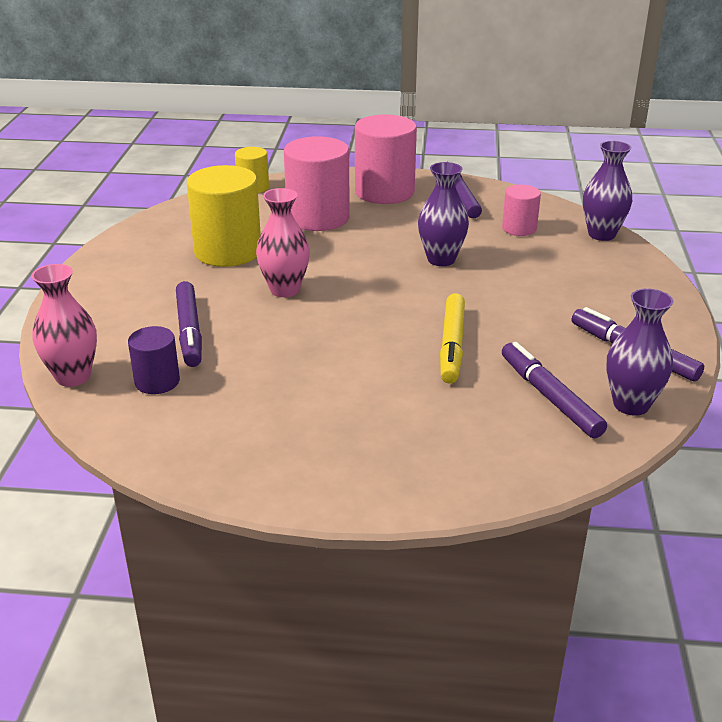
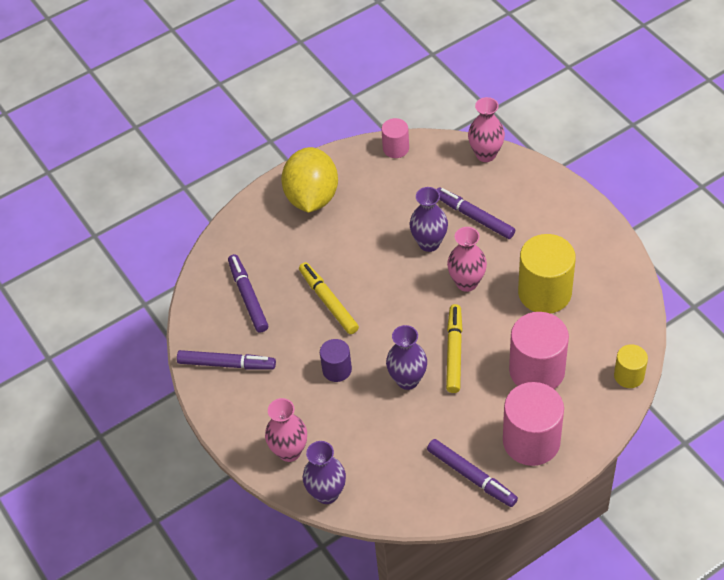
camera: 145 degrees right, 20 degrees up
(157, 381) = (444, 178): purple cylinder -> purple cylinder (337, 369)
(343, 456) = (312, 197): none -> yellow lemon
(371, 256) = (454, 352): none -> yellow marker
(519, 228) = (390, 459): pink cylinder -> pink cylinder (396, 148)
(549, 397) = (248, 297): purple marker -> purple marker turned 135 degrees counterclockwise
(615, 268) = (289, 451): none -> pink vase
(631, 405) = (204, 319): purple vase -> purple vase (429, 243)

